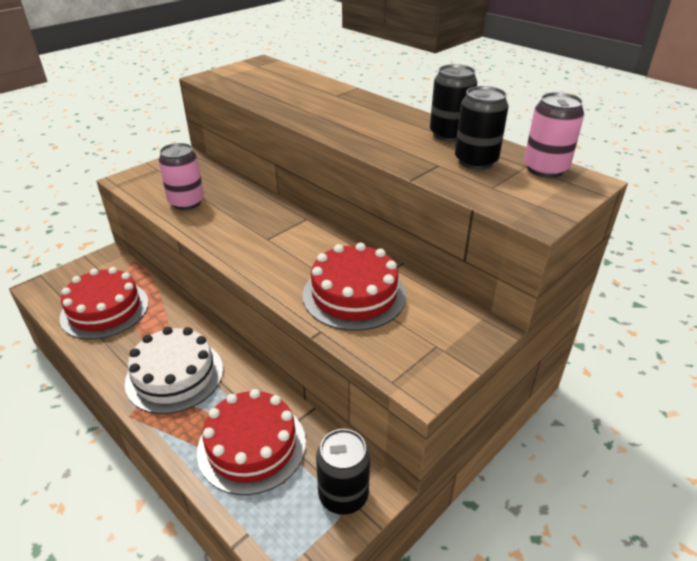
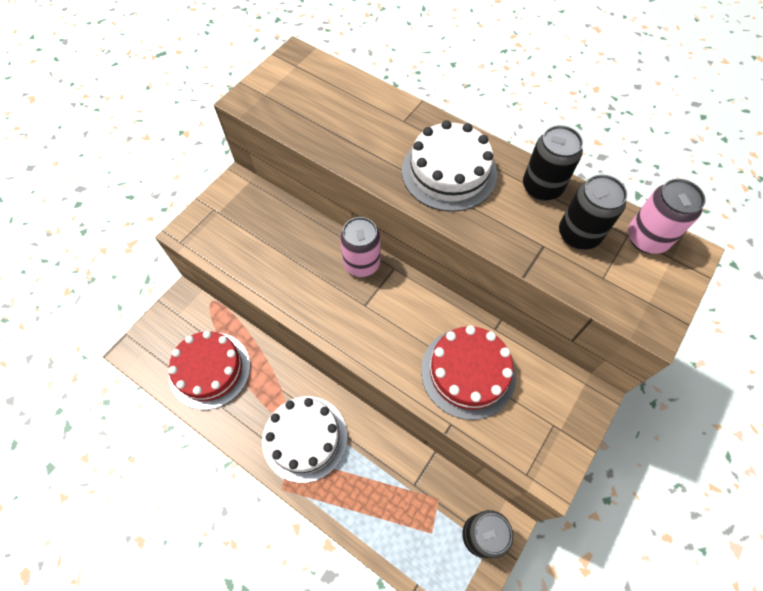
camera: 10 degrees left, 25 degrees up
(186, 202) = (265, 261): pink can -> pink can (362, 263)
(252, 446) = (395, 501): red cake -> none
(364, 121) = (449, 172): none -> white cake

